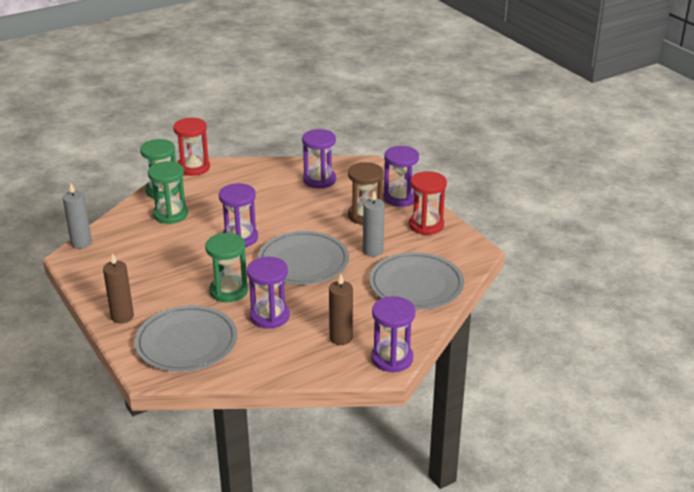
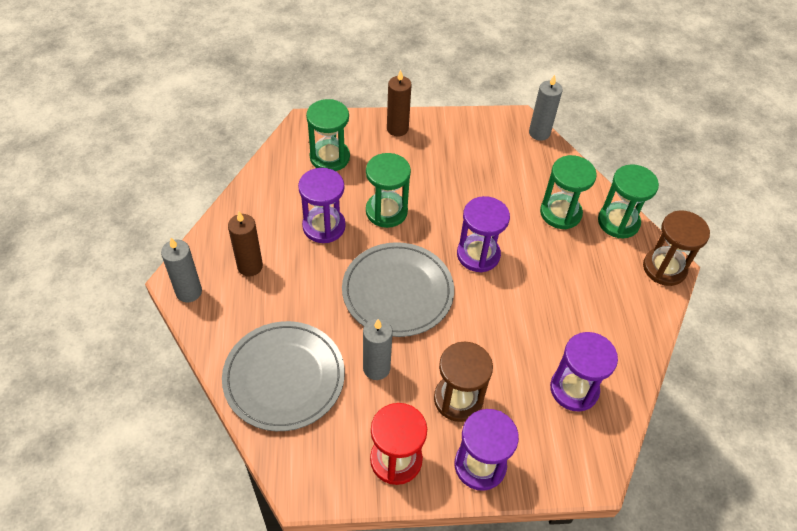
camera: 115 degrees right, 20 degrees up
(186, 342) = (329, 157): grey plate -> green hourglass
(194, 168) = (664, 268): red hourglass -> brown hourglass
(392, 358) = (189, 292): purple hourglass -> grey candle

